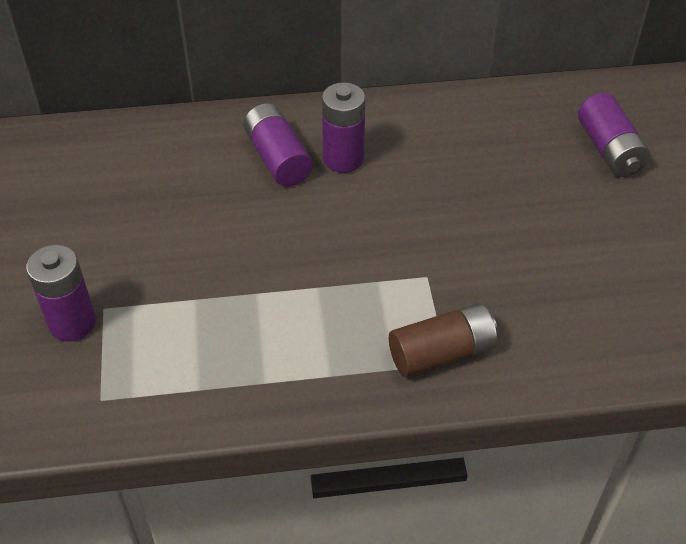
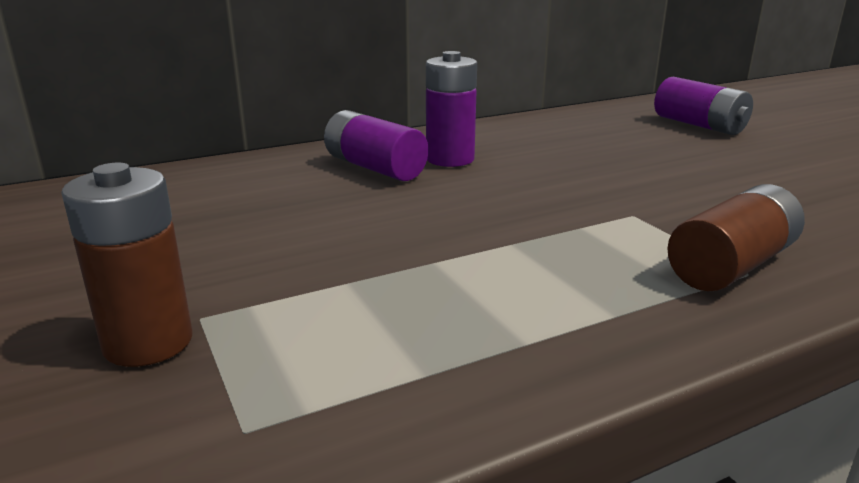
camera: 20 degrees left, 25 degrees down
(72, 323) = (148, 342): purple battery -> brown battery

